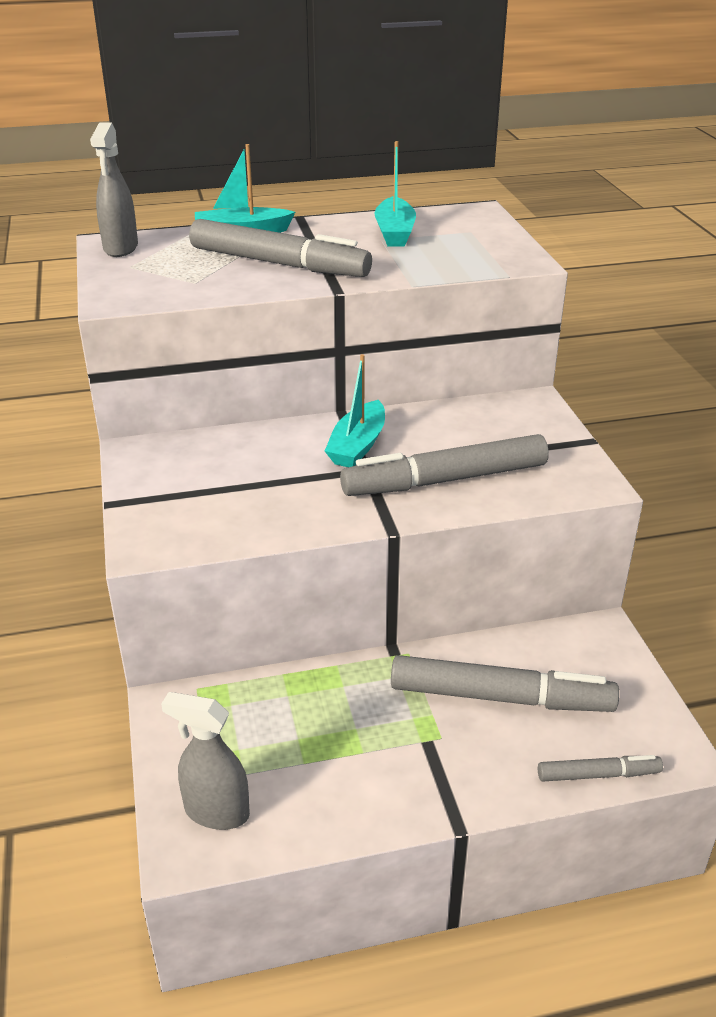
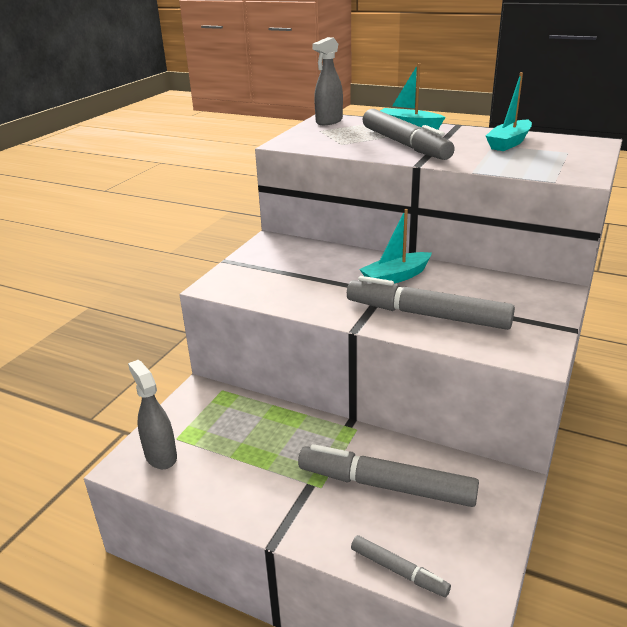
camera: 40 degrees right, 5 degrees down
(500, 697) = (386, 485): grey marker -> grey marker turned 150 degrees clockwise

